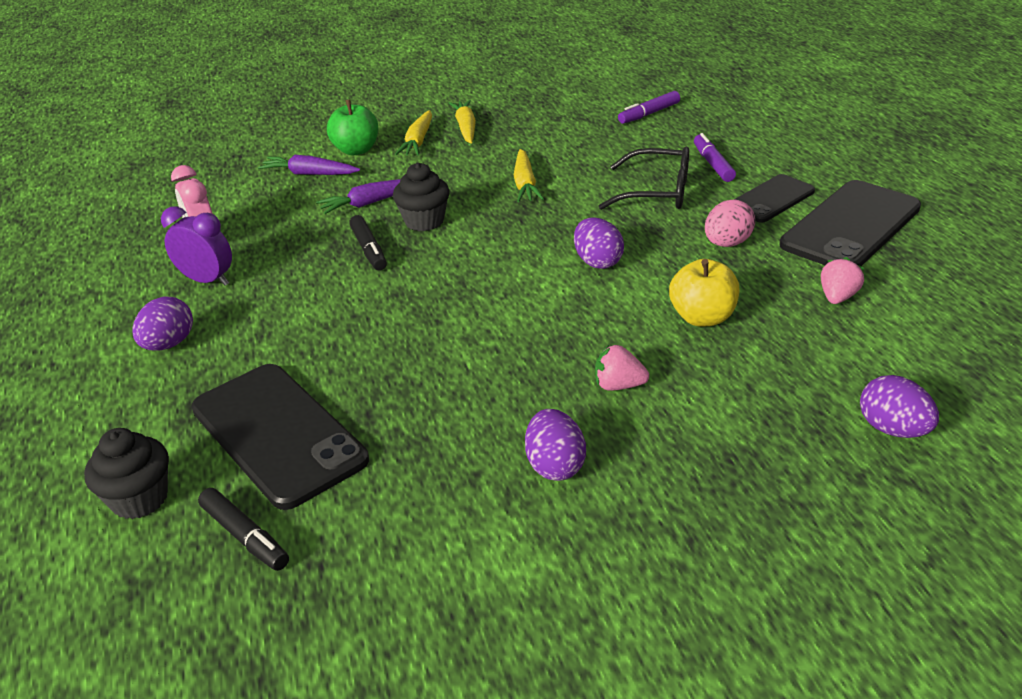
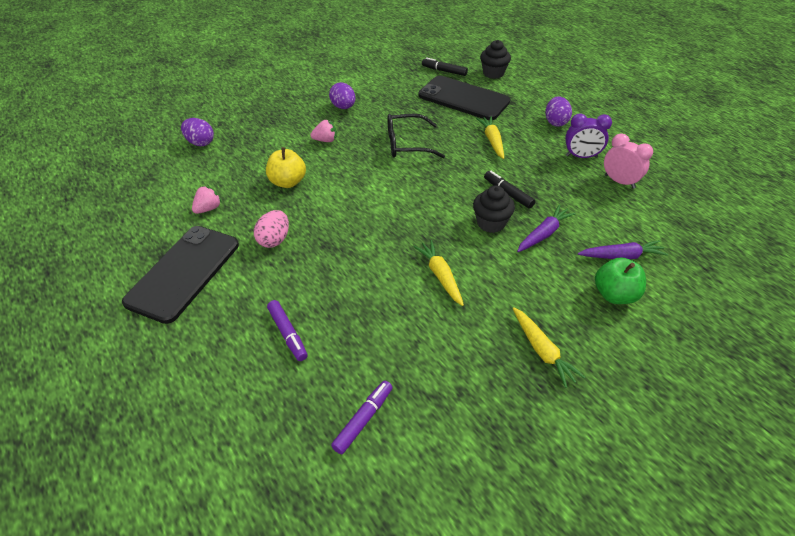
camera: 160 degrees right, 10 degrees up
(418, 141) = (571, 319): yellow carrot -> yellow carrot (492, 141)
(597, 262) = (357, 209): purple egg -> none
(657, 192) = (331, 285): black glasses -> black glasses (407, 144)
(771, 199) = (239, 293): black phone -> none
(837, 297) = (208, 209): pink strawberry -> pink strawberry turned 150 degrees counterclockwise

